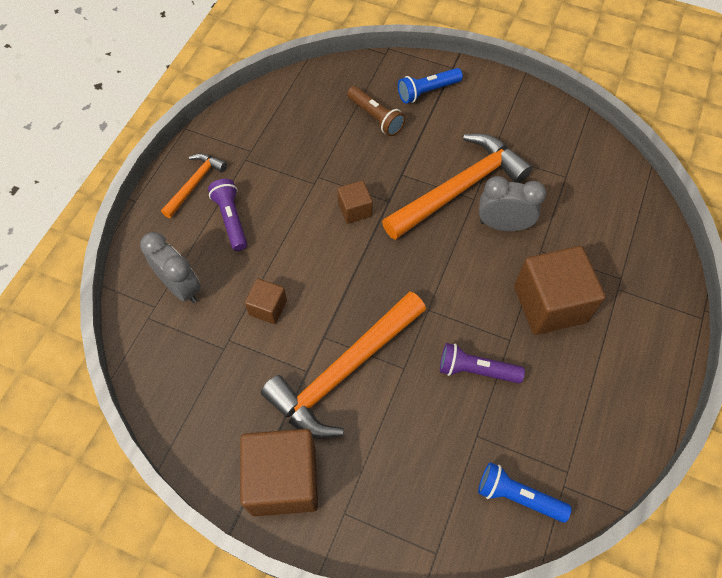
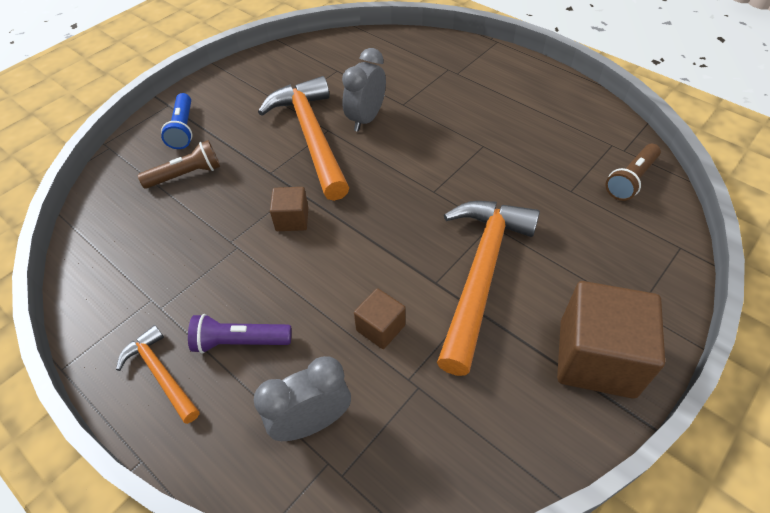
camera: 70 degrees left, 10 degrees down
(343, 371) = (481, 274): orange hammer -> orange hammer turned 135 degrees counterclockwise
(476, 370) = (507, 174): purple flashlight -> none
(518, 496) = (631, 179): blue flashlight -> brown flashlight
(549, 304) = (457, 113): brown cube -> none

